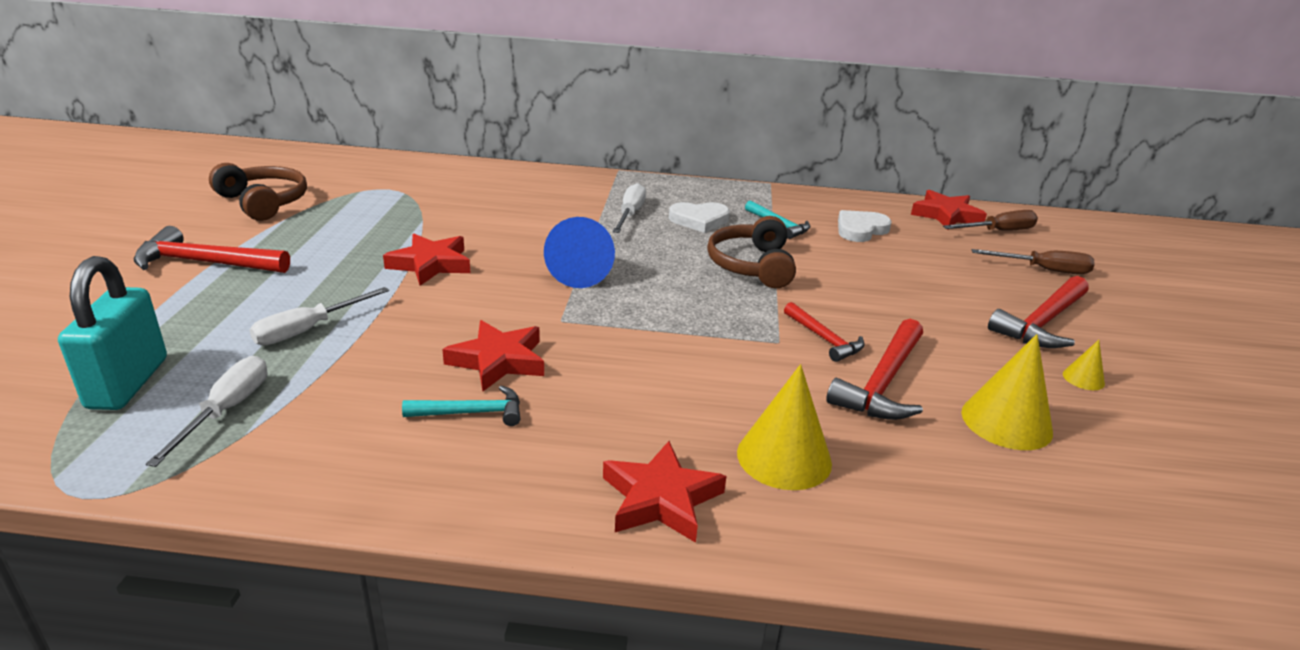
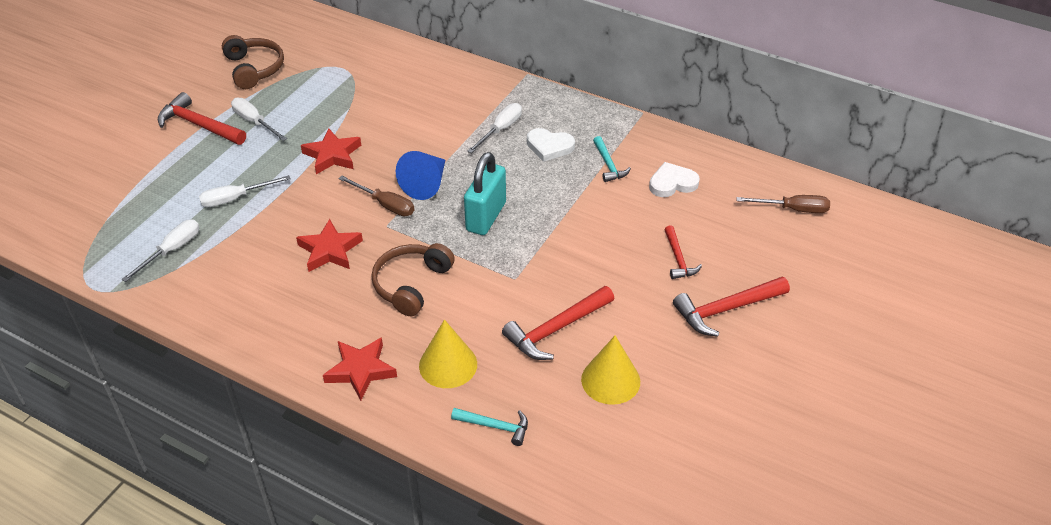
camera: 25 degrees right, 15 degrees up
(128, 383) = (131, 218): turquoise padlock -> turquoise padlock (486, 217)
(293, 249) = (254, 122): none -> white screwdriver
(471, 413) = (294, 285): turquoise hammer -> turquoise hammer (495, 426)
(751, 265) = (552, 204): brown headphones -> brown headphones (411, 284)
(824, 339) = (548, 284): red hammer -> red hammer (678, 259)
(946, 215) = (764, 181): red star -> none
(1043, 270) = (786, 259): brown screwdriver -> brown screwdriver (385, 205)
(1083, 378) = (702, 363): yellow cone -> none

